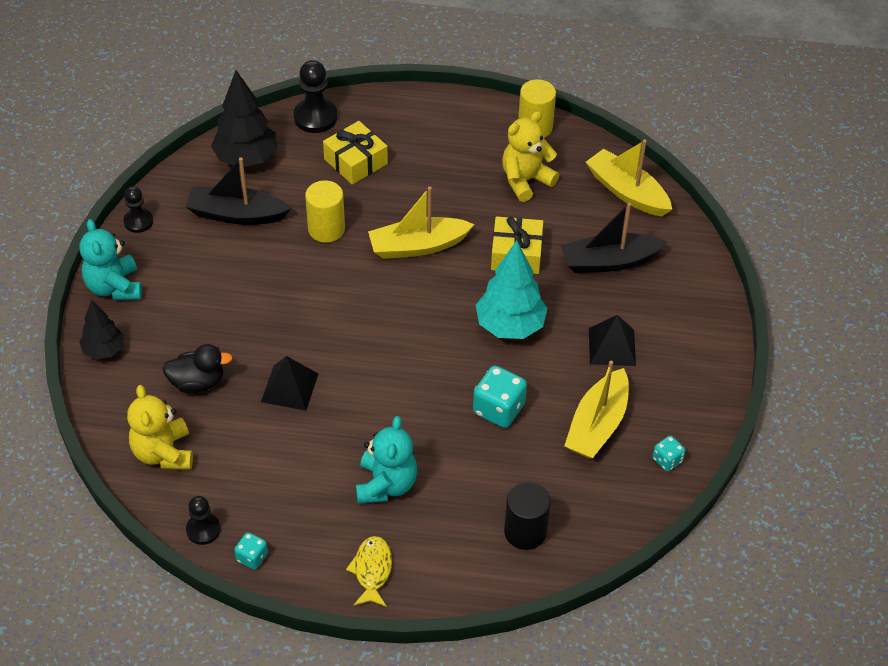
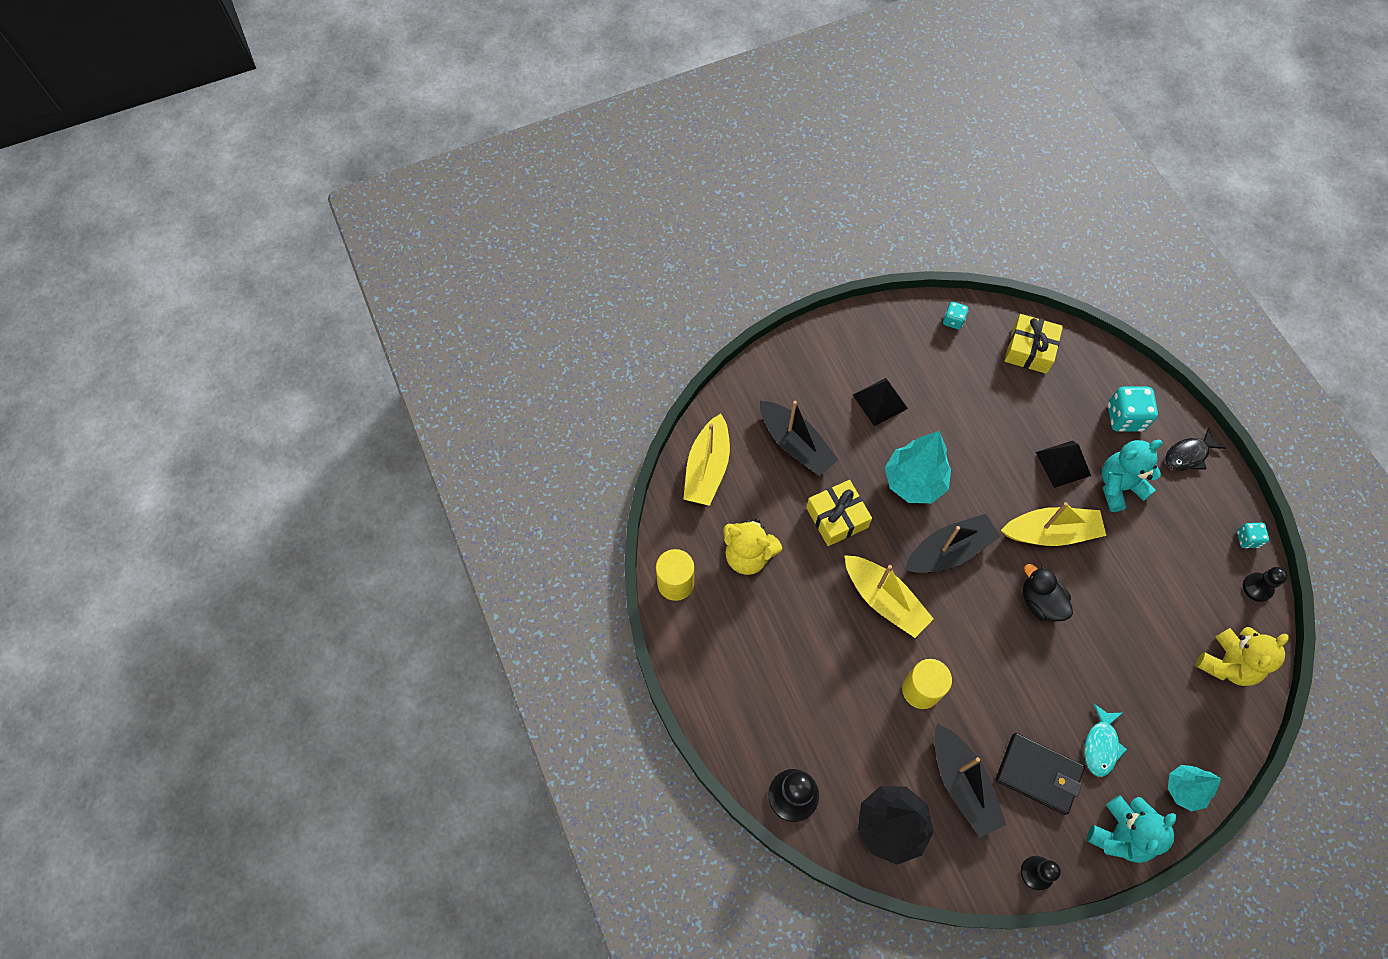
camera: 120 degrees left, 15 degrees up
(104, 350) = (1184, 789): black tree -> turquoise tree
(184, 317) = (1101, 745): none -> turquoise fish
(197, 382) = (1149, 685): black duck -> black duck (1040, 602)
(201, 264) = (1038, 774): none -> black wallet
(289, 387) = (1096, 609): black pyramid -> black pyramid (1063, 464)
(355, 161) = (824, 717): yellow gift -> yellow gift (1029, 350)
(372, 571) = (1188, 455): yellow fish -> black fish
(426, 314) = (949, 551): none -> black boat
(498, 409) = (996, 448): turquoise dice -> turquoise dice (1125, 417)
(525, 532) = (1080, 378): black cylinder -> none
(597, 425) = (958, 377): yellow boat -> yellow boat (1051, 532)

